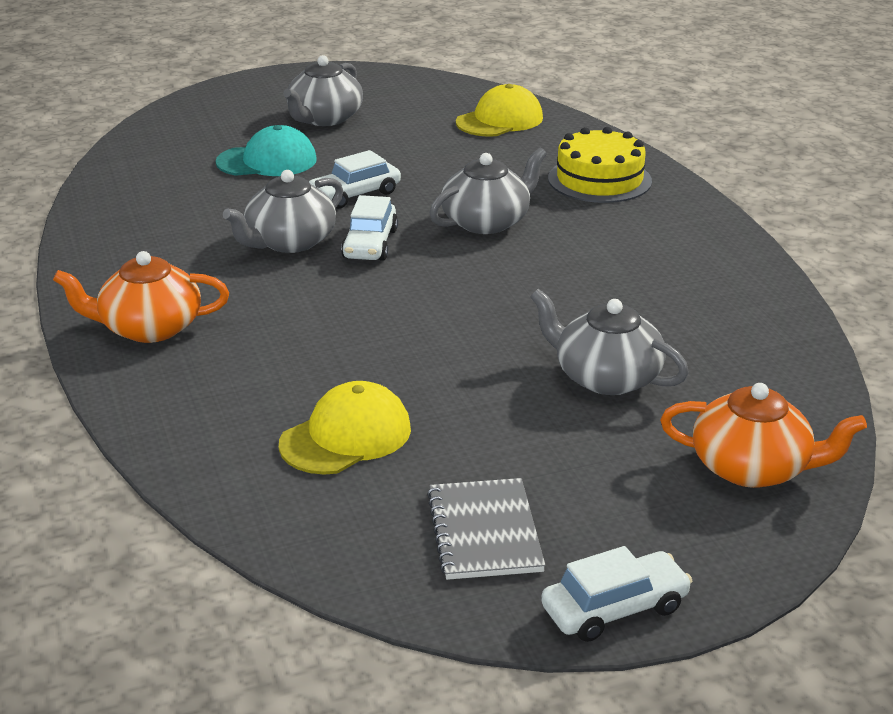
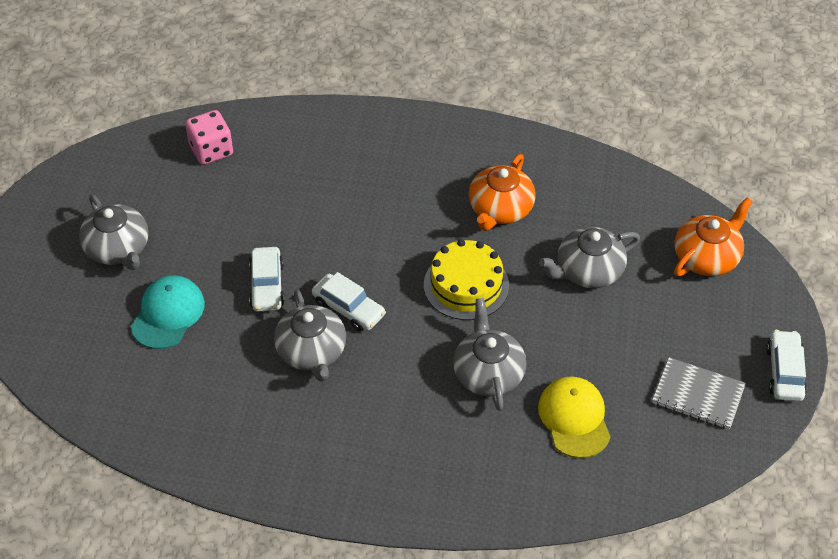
camera: 60 degrees left, 20 degrees up
(149, 328) = (379, 475): orange teapot -> orange teapot (500, 209)
(487, 222) = (363, 233): grey teapot -> grey teapot (488, 373)
(500, 120) = (211, 150): yellow cap -> pink dice
(599, 179) = (349, 147): yellow cake -> yellow cake (466, 285)

